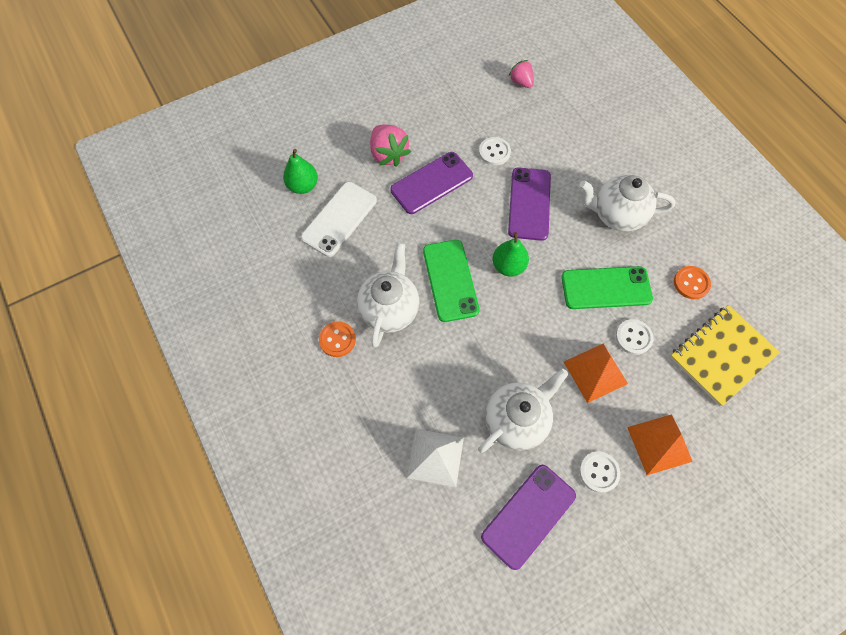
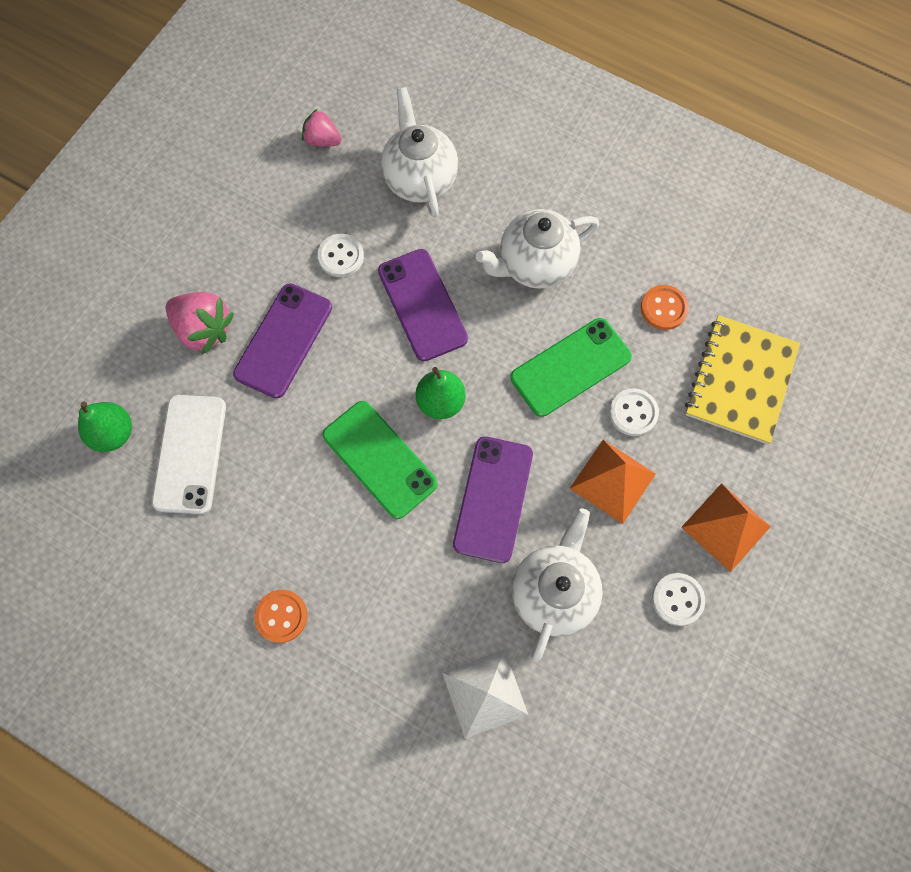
camera: 30 degrees left, 5 degrees up
(390, 309) = (325, 539): white teapot -> white teapot (420, 179)
(528, 516) = (627, 698): purple phone -> purple phone (493, 499)

